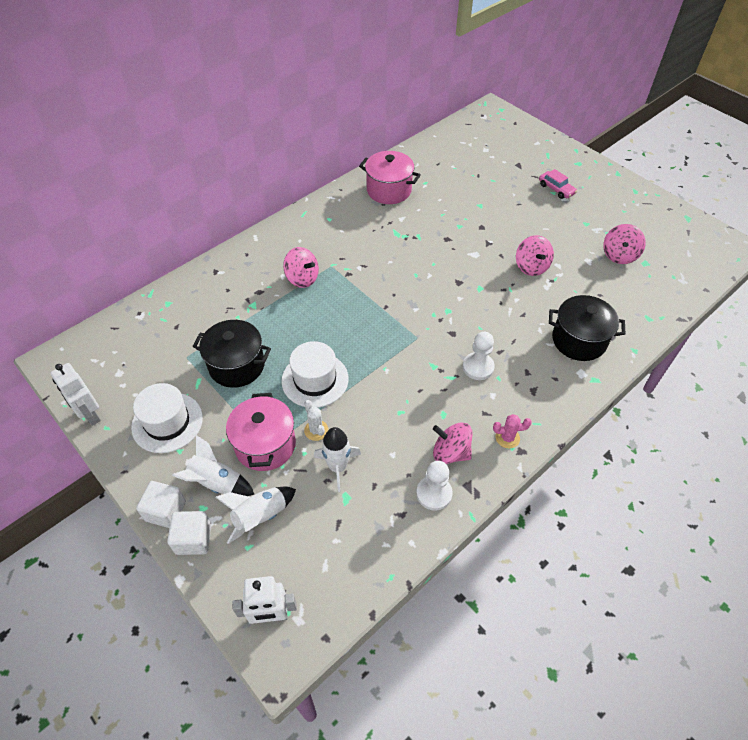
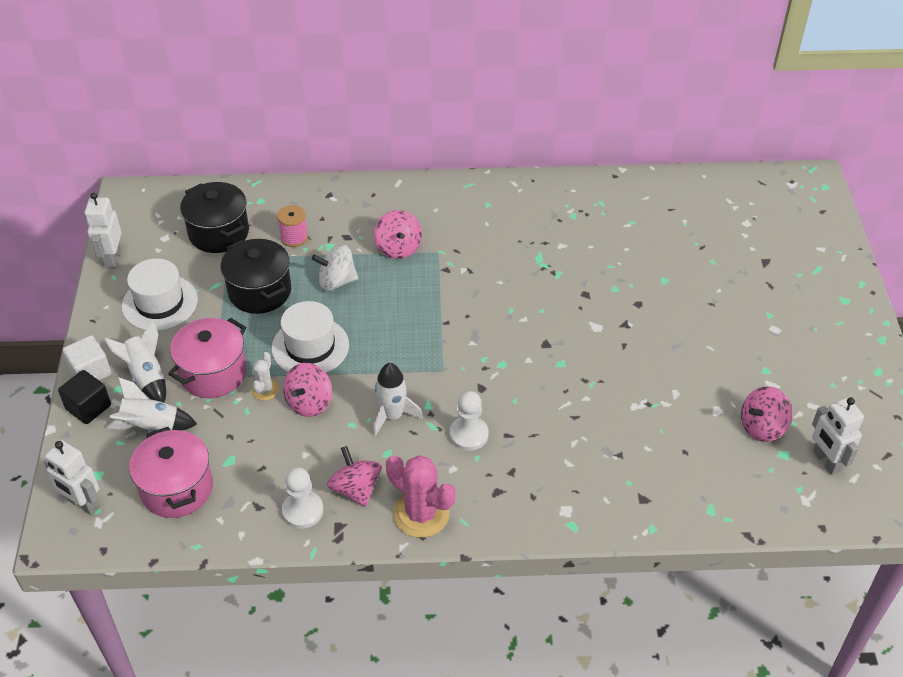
camera: 40 degrees right, 5 degrees down
(193, 539) = (88, 407): white cube -> black cube
(221, 314) = (294, 237): none -> pink spool
(284, 325) = (337, 281): none -> white spinning top
(338, 467) = (249, 432): white rocket -> white rocket (392, 416)
(389, 190) = (582, 208): pink pot -> pink pot (177, 488)
(507, 438) = (421, 514): pink cactus -> pink cactus, size x1.90
(531, 267) = (643, 376): pink spinning top -> pink spinning top (309, 402)
(556, 189) = (777, 313): pink car -> none
(579, 340) = (603, 479): black pot -> black pot (219, 233)
(667, 253) = (825, 461): none -> white robot

